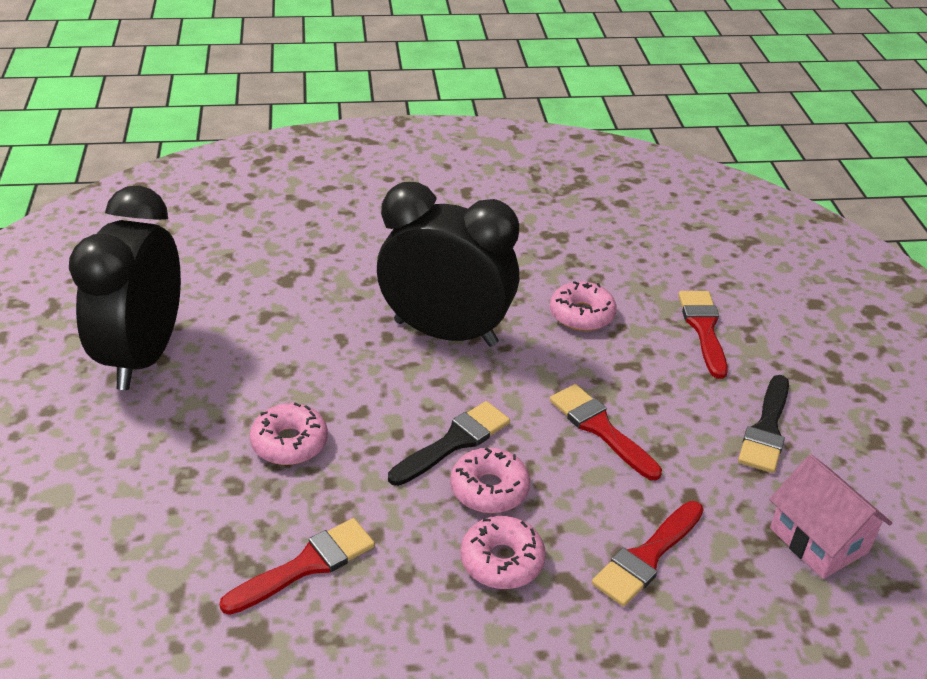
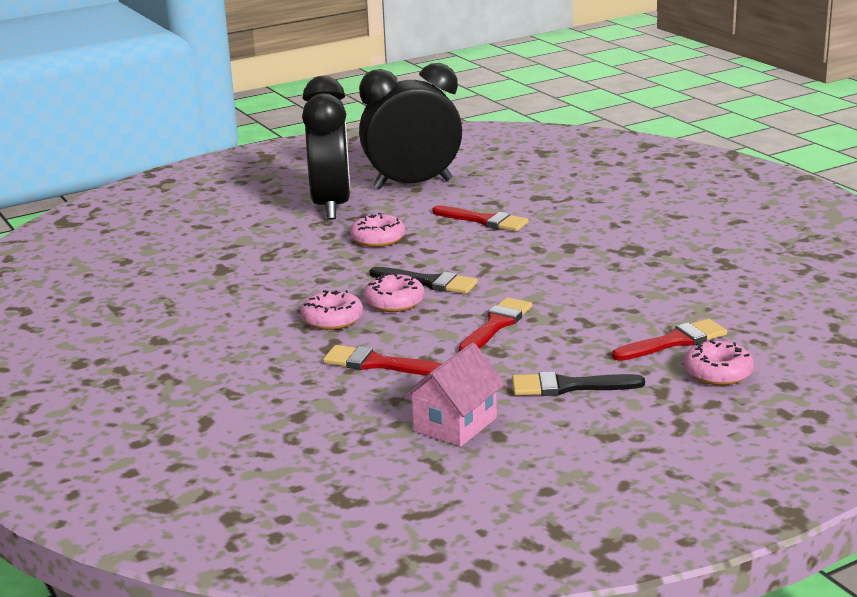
camera: 70 degrees right, 15 degrees down
(306, 565) = (281, 269): red brush -> red brush (484, 221)
(445, 333) = (542, 254): black clock -> black clock (331, 206)
(581, 315) = (628, 293): pink donut -> pink donut (718, 373)

